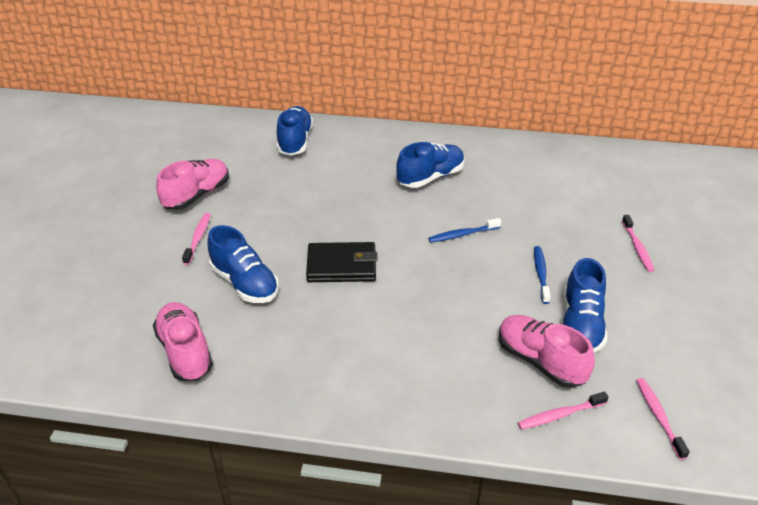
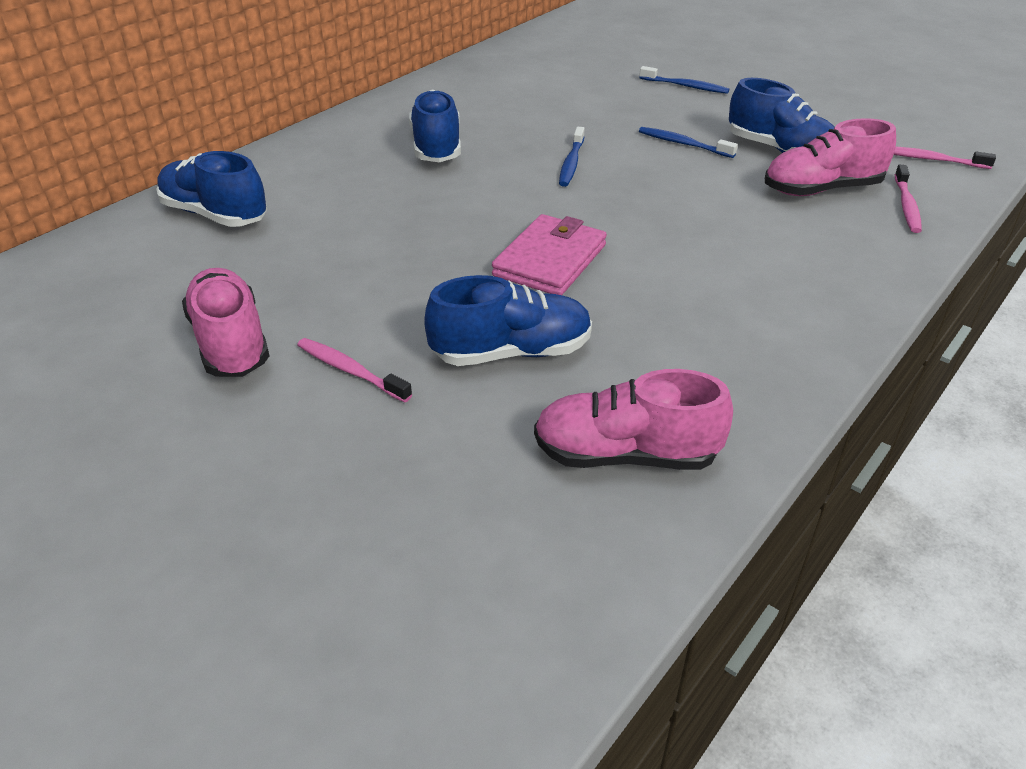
camera: 60 degrees left, 0 degrees up
(342, 266) = (550, 260): black wallet -> pink wallet
(637, 247) = (685, 86): pink toothbrush -> blue toothbrush

